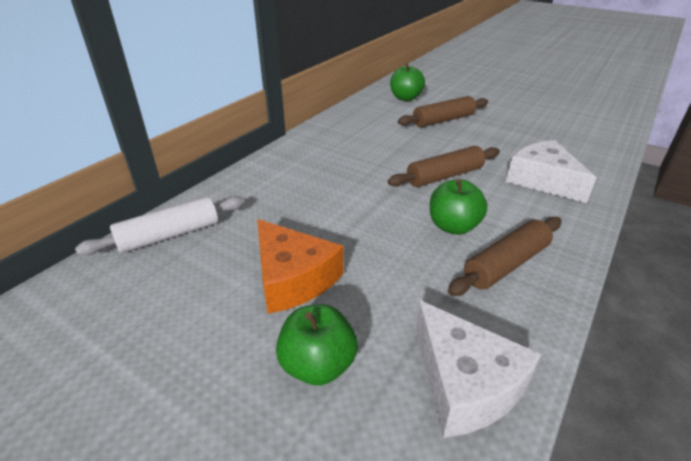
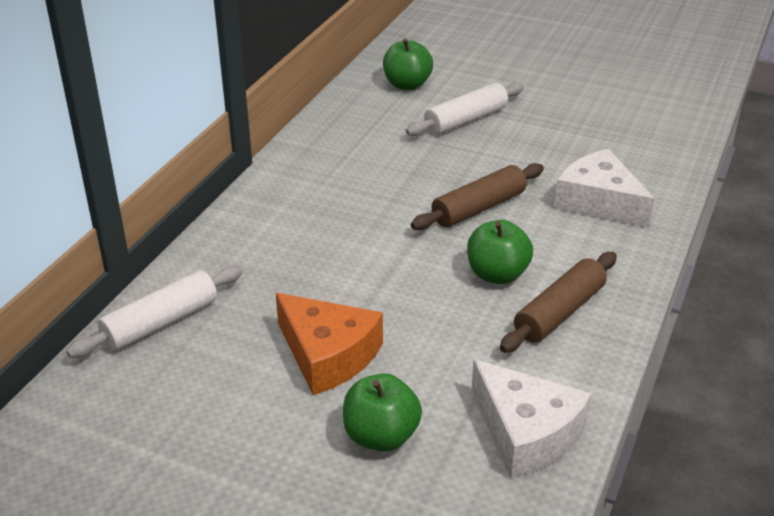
camera: 10 degrees left, 0 degrees up
(443, 120) = (466, 120): brown rolling pin -> white rolling pin

